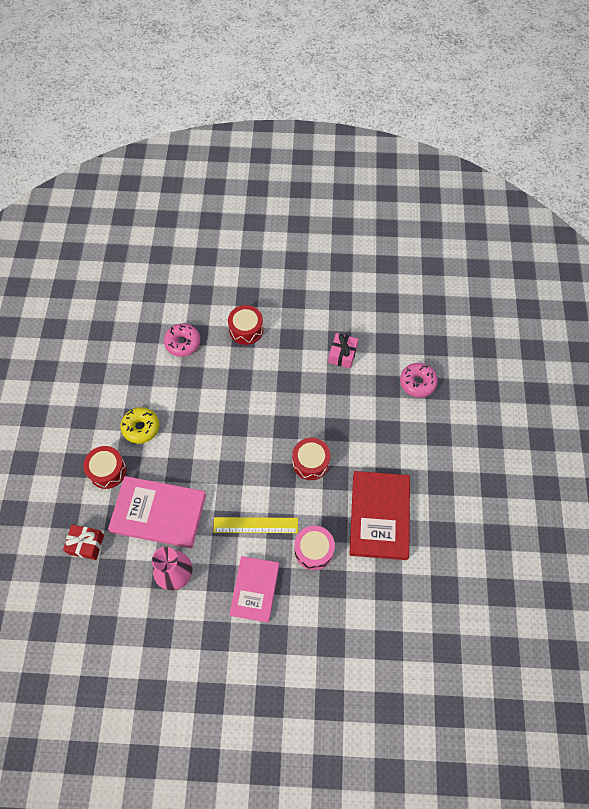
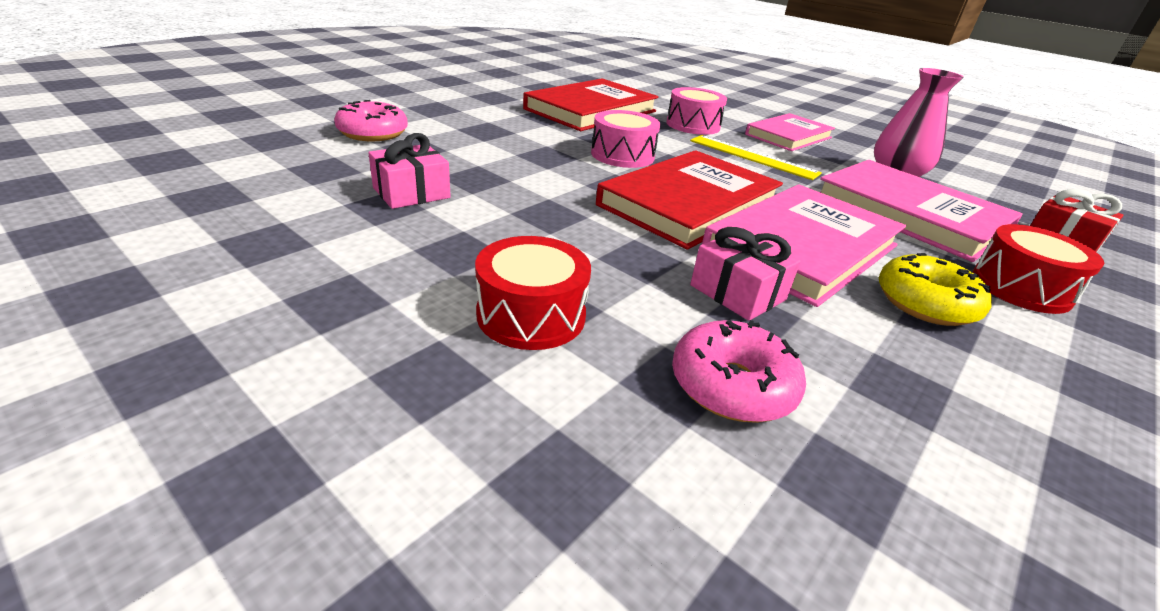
camera: 145 degrees left, 30 degrees down
(193, 434) = (801, 247): none -> pink book
(200, 385) = (737, 292): none -> pink gift
(250, 435) = (689, 203): none -> red book
(311, 462) = (622, 155): red drum -> pink drum

